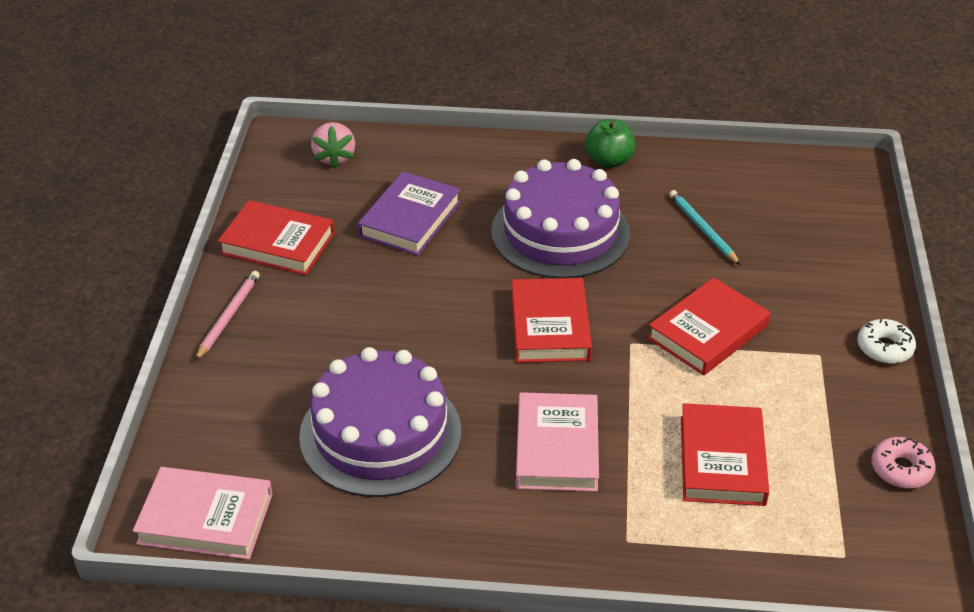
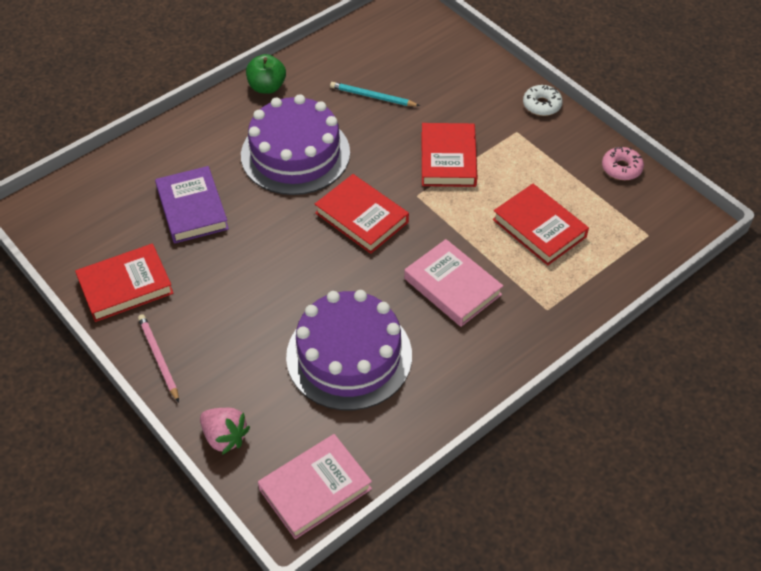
camera: 45 degrees left, 10 degrees up
(334, 158) = (85, 201): pink strawberry -> pink strawberry (225, 437)

